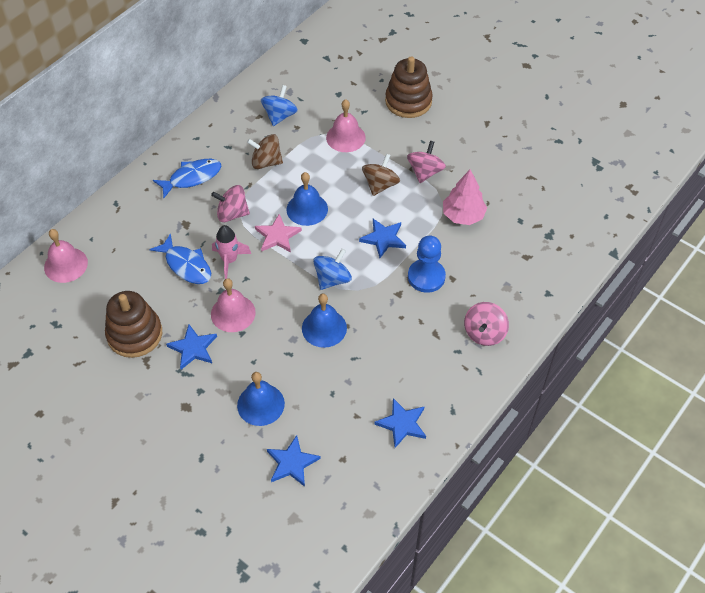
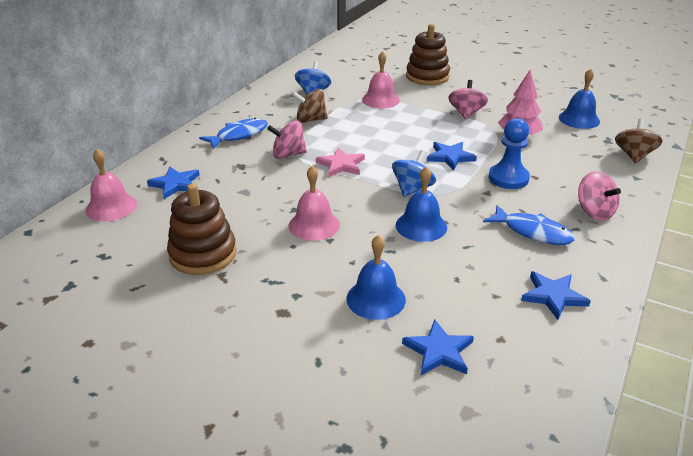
camera: 10 degrees left, 20 degrees down
(186, 265) = (250, 194): blue fish -> blue fish (533, 232)
(193, 348) = (277, 258): blue star -> blue star (175, 184)
(229, 260) = (296, 186): pink rocket -> none
(307, 209) = (363, 145): blue bell -> blue bell (579, 119)
(380, 185) = (428, 124): brown spinning top -> brown spinning top (633, 155)
(484, 333) = (594, 212): pink spinning top -> pink spinning top turned 45 degrees counterclockwise

